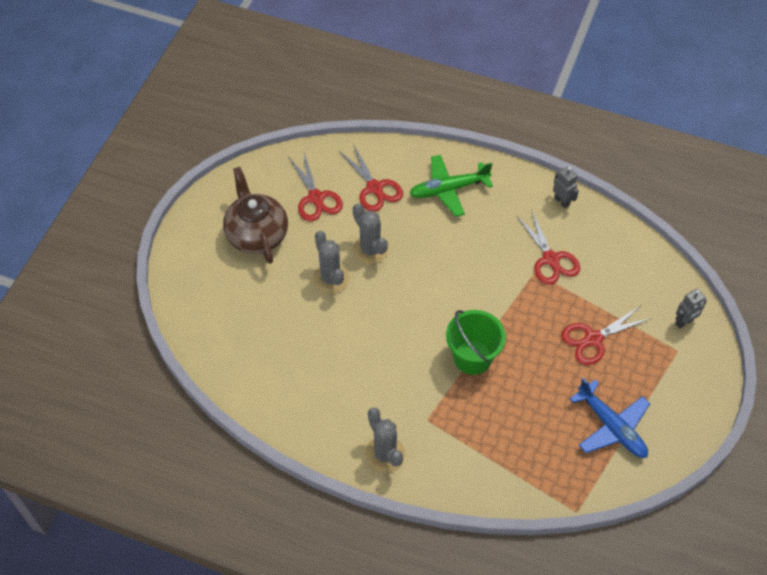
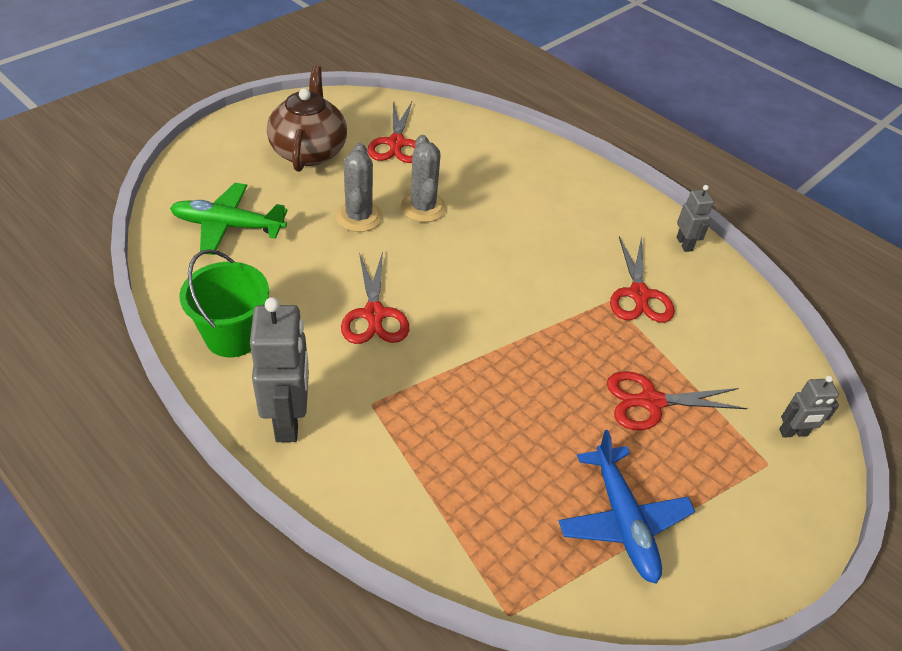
camera: 20 degrees right, 10 degrees down
(375, 188) = (467, 157): red scissors -> red scissors (374, 314)
(385, 454) = (288, 420): grey cactus -> grey robot
(449, 189) = (551, 187): green plane -> green plane (228, 226)
(472, 357) = (475, 358): green bucket -> green bucket (233, 336)

